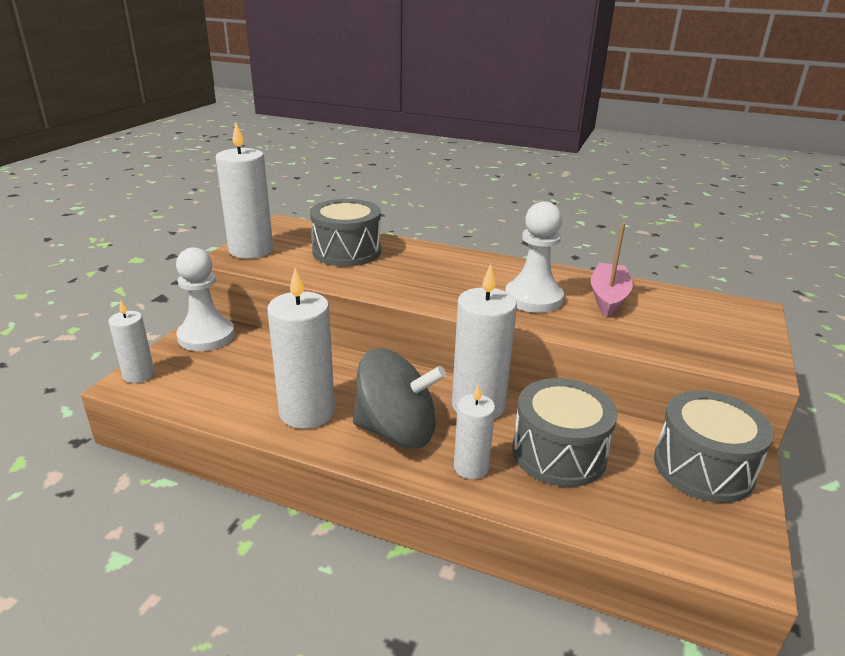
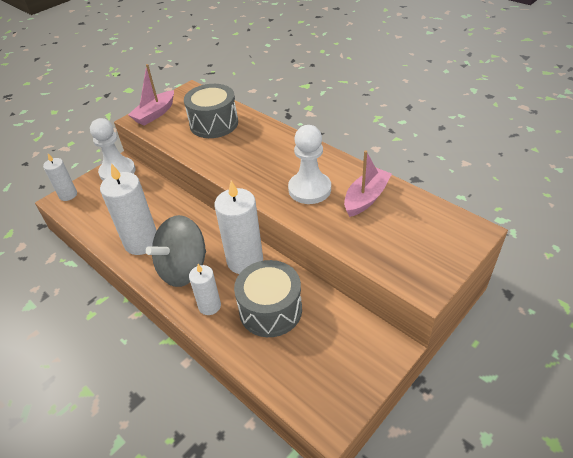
camera: 25 degrees right, 15 degrees up
(251, 250) = (155, 114): white candle -> pink boat
(397, 431) = (183, 269): grey spinning top -> grey spinning top turned 105 degrees clockwise
(703, 467) = (359, 346): grey drum -> none

